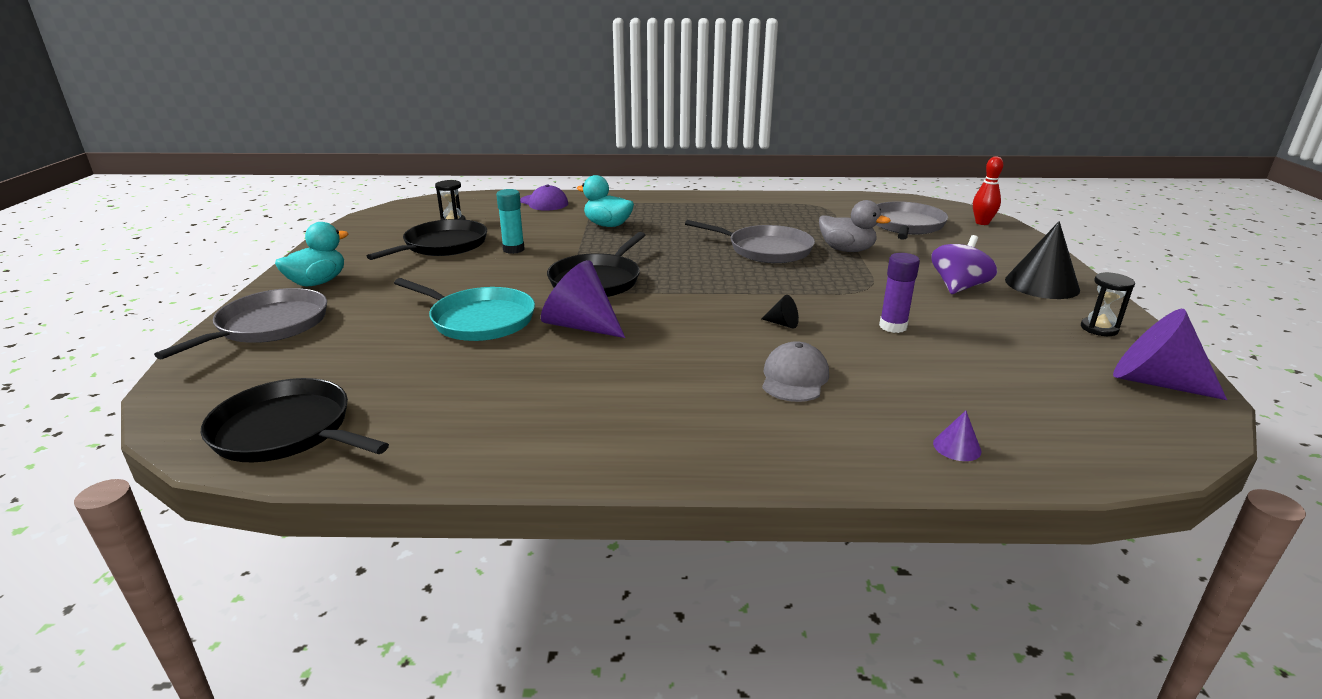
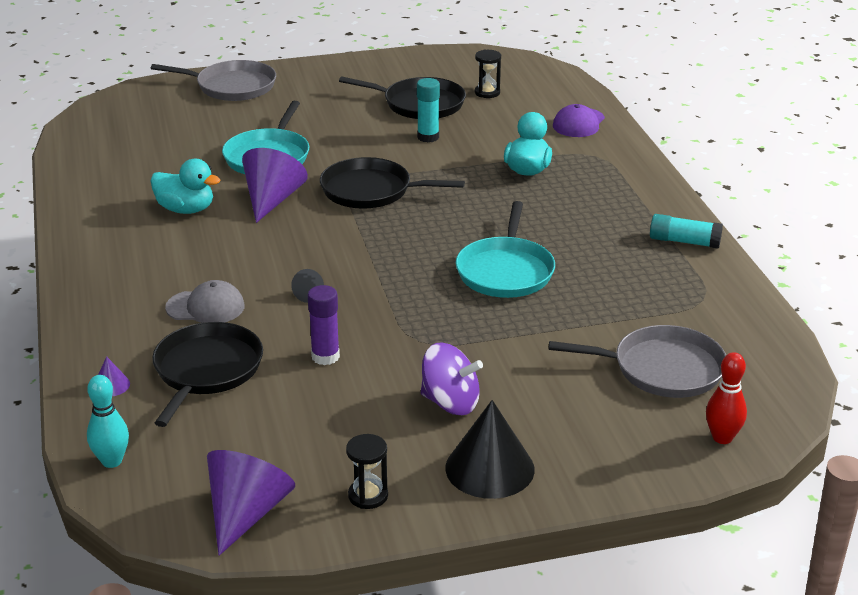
camera: 75 degrees right, 5 degrees up
(287, 431) = (96, 136): black pan -> black pan (206, 370)
(318, 282) = (314, 79): turquoise duck -> turquoise duck (186, 209)
(744, 200) = (684, 241): none -> turquoise glue stick
(765, 249) = (505, 271): grey pan -> turquoise pan
(847, 250) = (535, 324): grey duck -> none
(1107, 453) = (112, 461): none -> turquoise bowling pin

